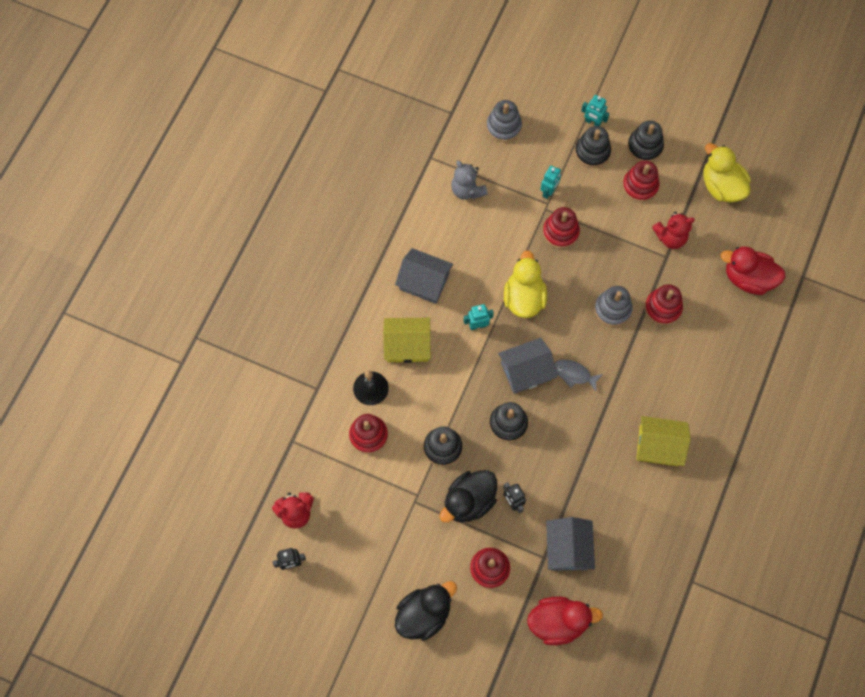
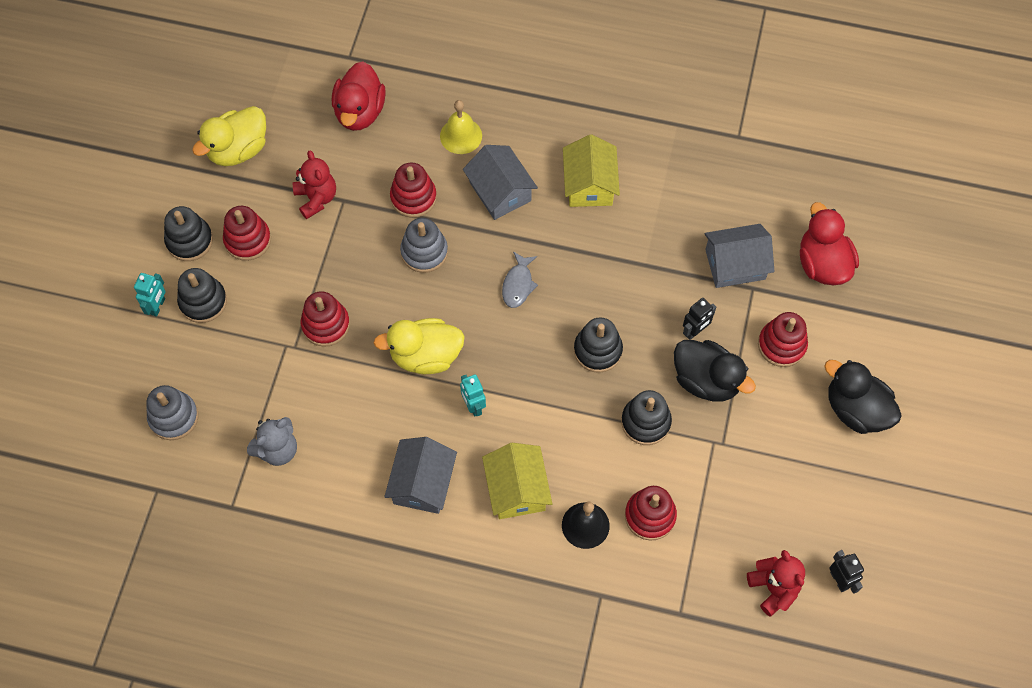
camera: 100 degrees left, 5 degrees down
(526, 371) = (525, 340): grey house -> grey house (500, 191)
(548, 191) = (268, 347): turquoise robot -> none
(717, 352) = (461, 136): none -> yellow bell

